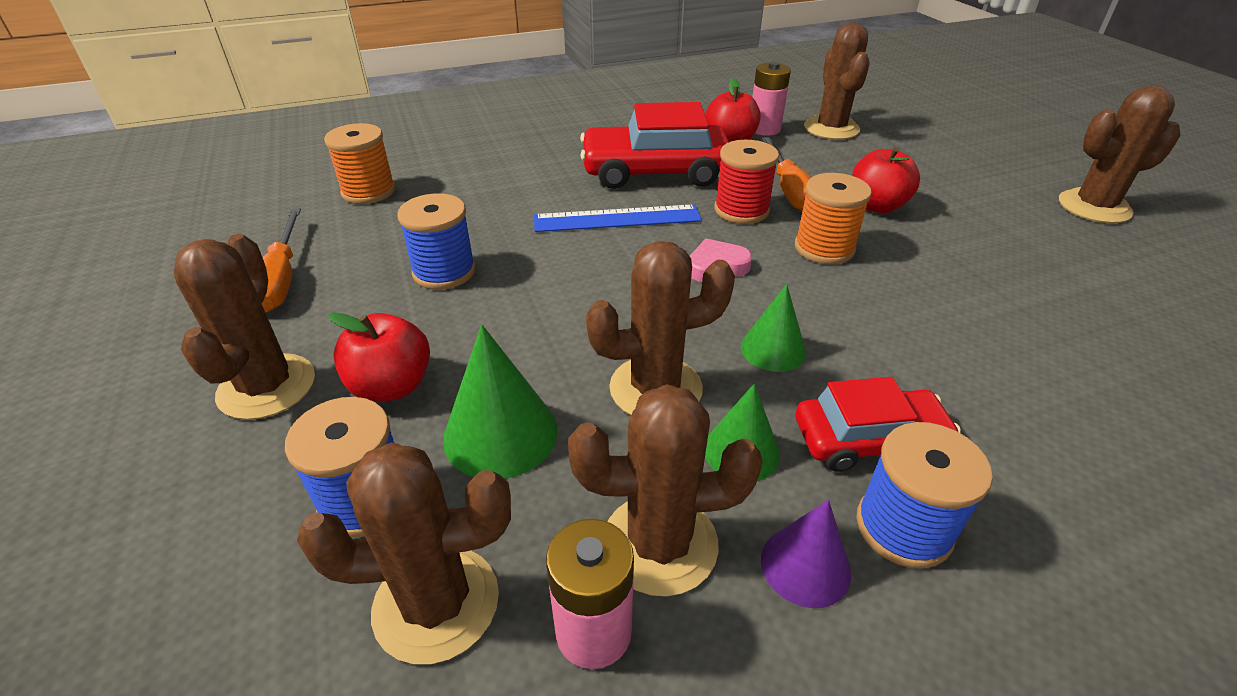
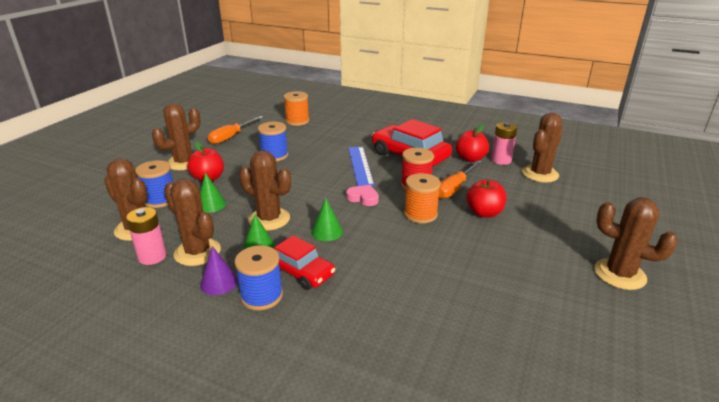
camera: 45 degrees right, 10 degrees down
(500, 433) = (211, 204): green cone -> green cone, size x0.65
(617, 218) = (360, 165): blue ruler -> blue ruler turned 45 degrees clockwise

